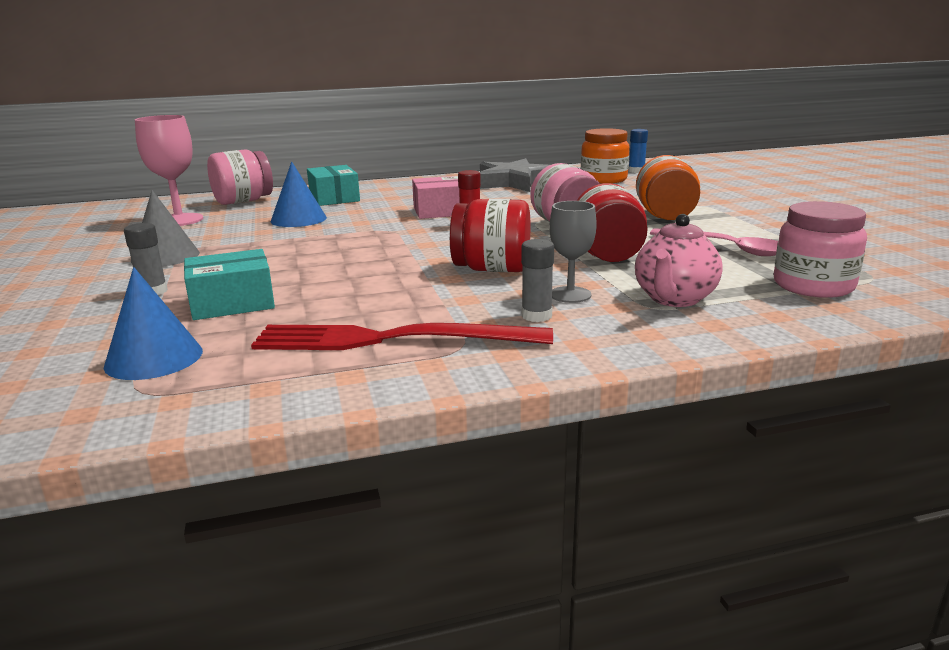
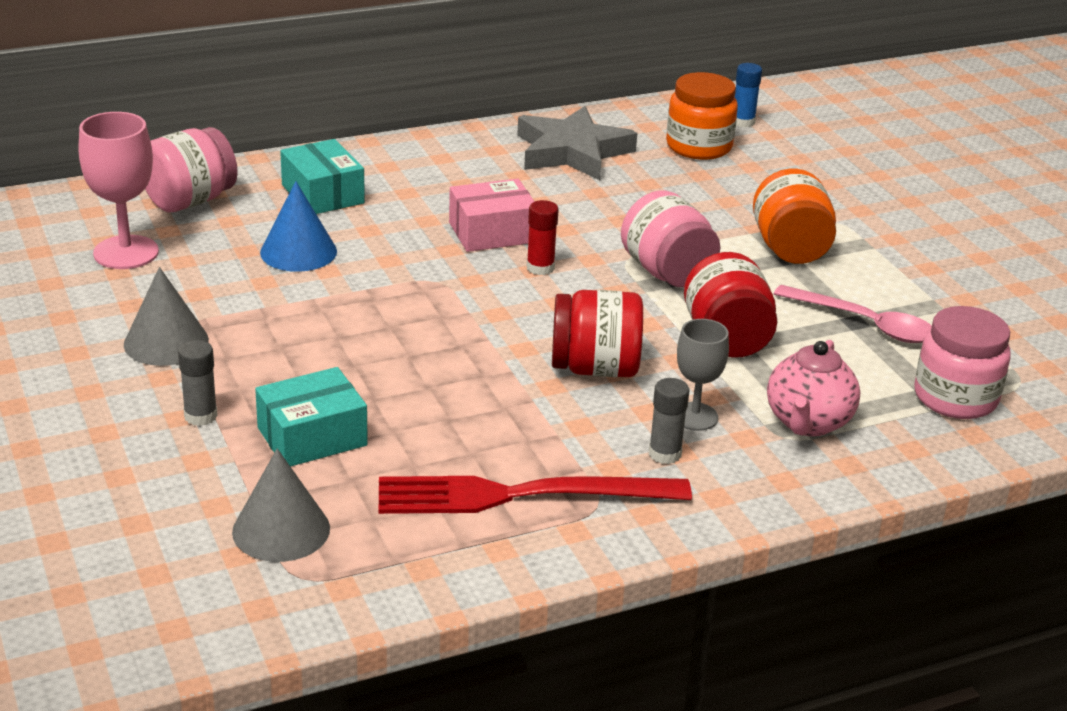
camera: 10 degrees left, 10 degrees up
(154, 358) = (281, 530): blue cone -> grey cone

